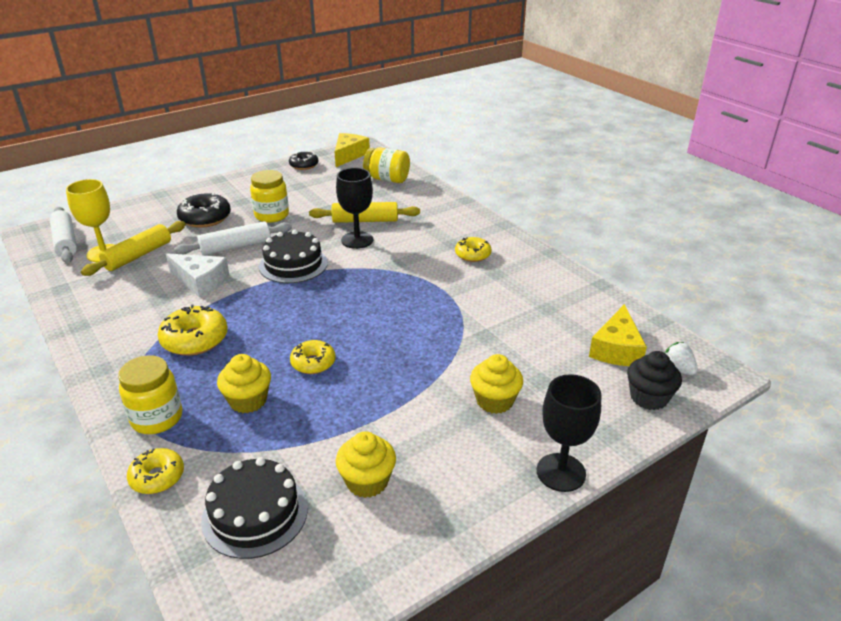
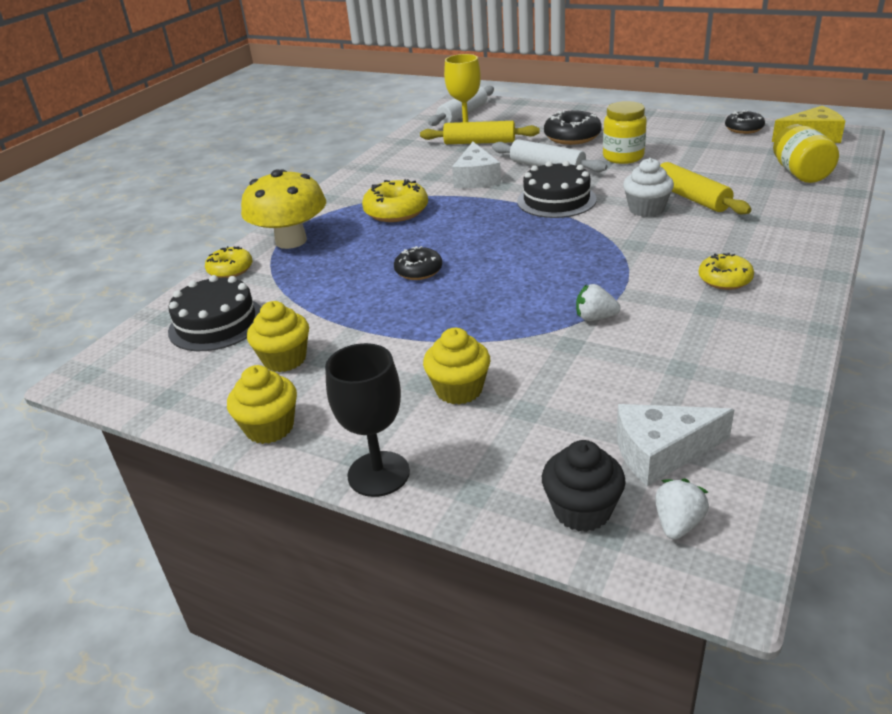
camera: 65 degrees right, 0 degrees up
(157, 418) = (291, 241): yellow jar -> yellow mushroom
(248, 400) = (341, 265): yellow cupcake -> yellow cupcake (269, 428)
(313, 363) = (418, 271): yellow donut -> black donut
(357, 240) = (646, 209): black goblet -> white cupcake
(465, 314) = (595, 318): none -> white strawberry
(616, 349) = (661, 452): yellow cheese -> white cheese

